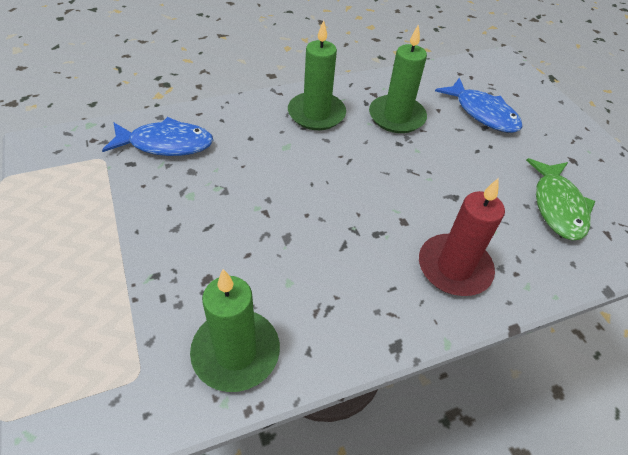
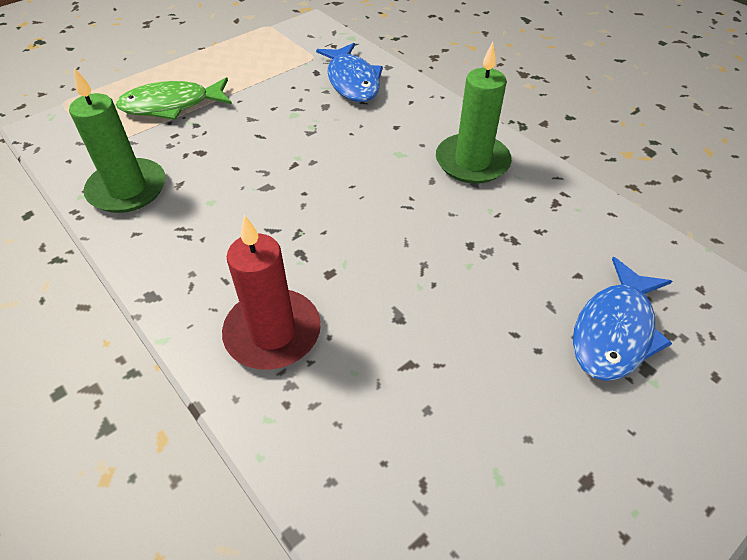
camera: 75 degrees right, 0 degrees up
(396, 117) = (523, 233): green candle -> none
(557, 206) = (447, 455): green fish -> green fish (172, 105)

